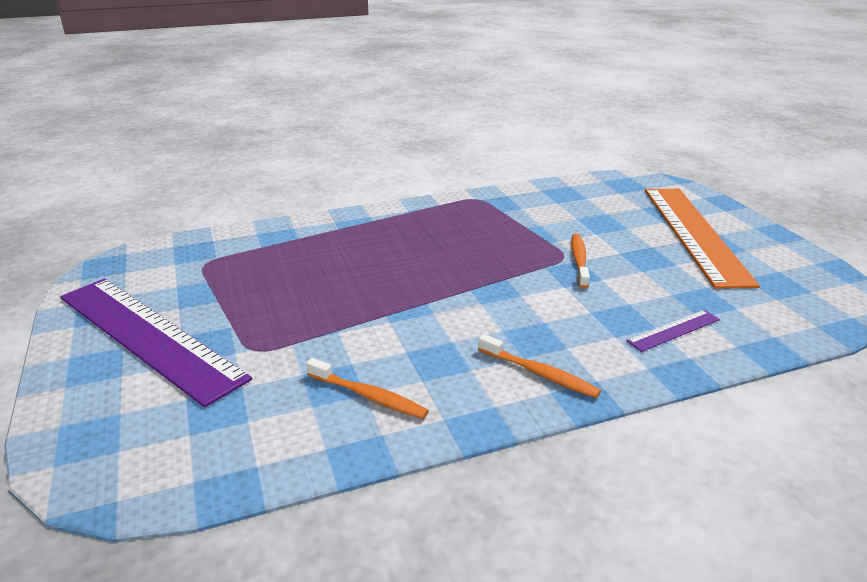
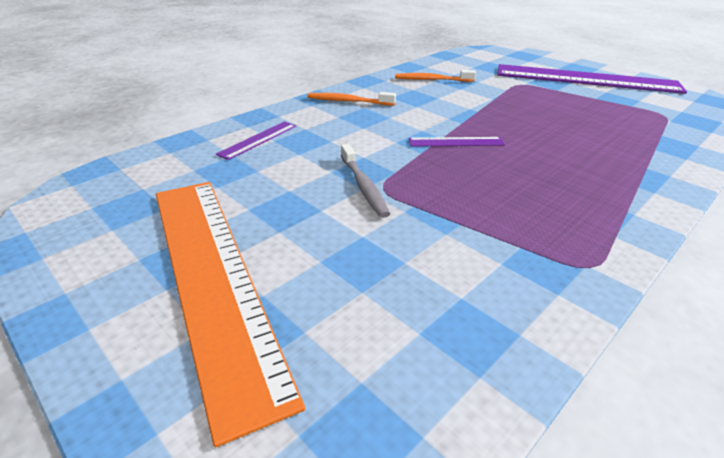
camera: 155 degrees right, 5 degrees up
(462, 281) = (456, 142): none -> purple ruler
(579, 260) = (363, 186): orange toothbrush -> grey toothbrush

